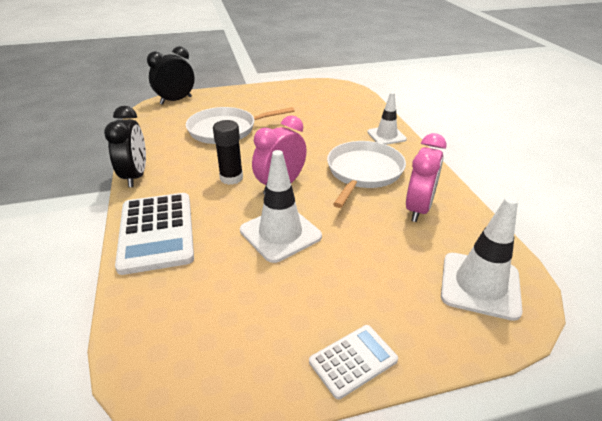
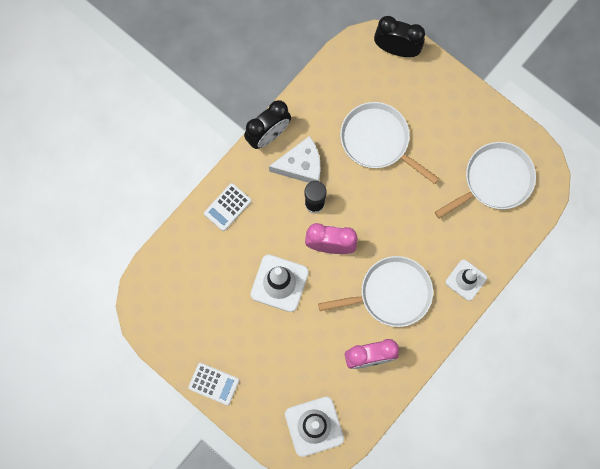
camera: 55 degrees right, 40 degrees up
(156, 232) = (227, 207): white calculator -> white calculator, size x0.54
(188, 171) = (301, 165): none -> white cheese
(320, 101) = (495, 180): none -> white pan

